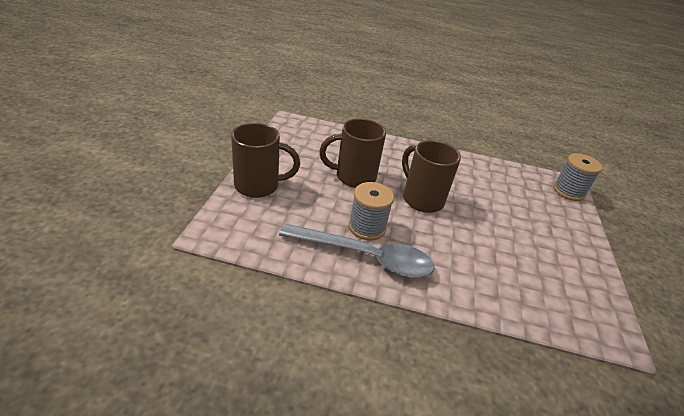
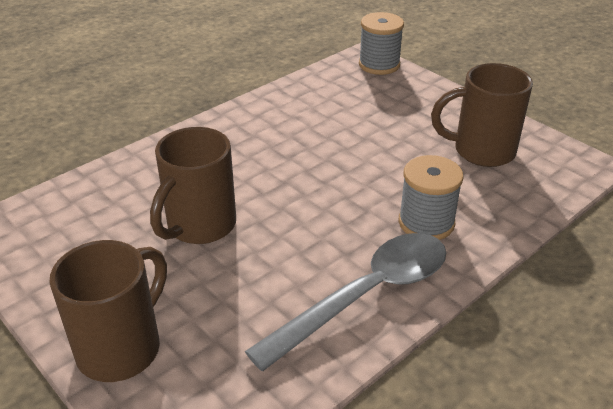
camera: 50 degrees left, 0 degrees up
(367, 227) = (312, 266): grey spool -> grey spool (426, 223)
(421, 199) = (299, 185): brown mug -> brown mug (481, 151)

